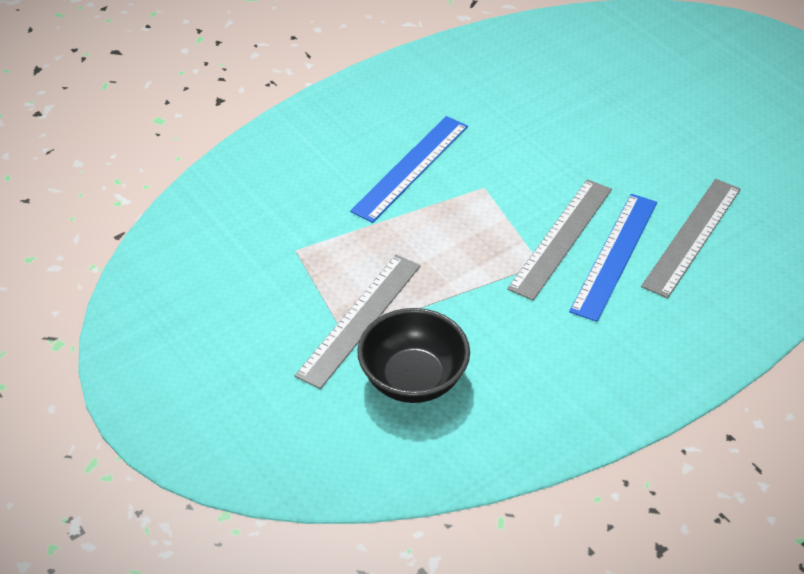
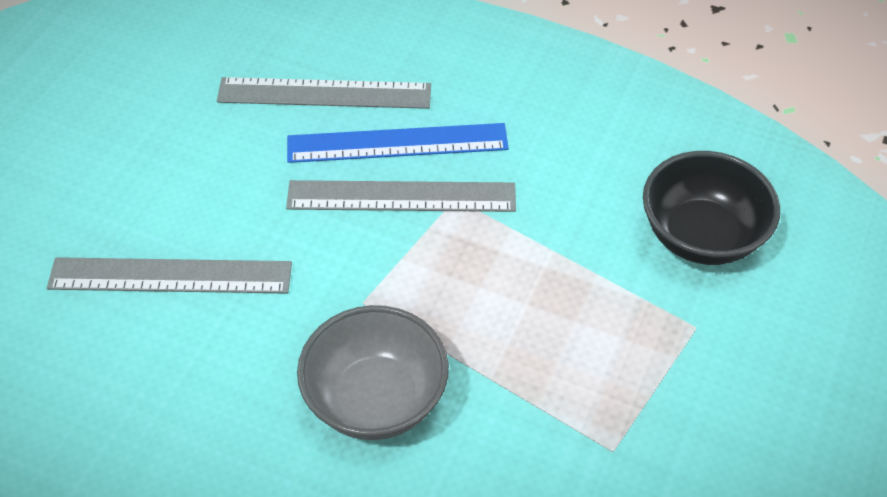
camera: 120 degrees left, 5 degrees up
(360, 319) = (664, 323): grey ruler -> grey ruler (170, 275)
(410, 168) = (375, 399): blue ruler -> grey bowl

